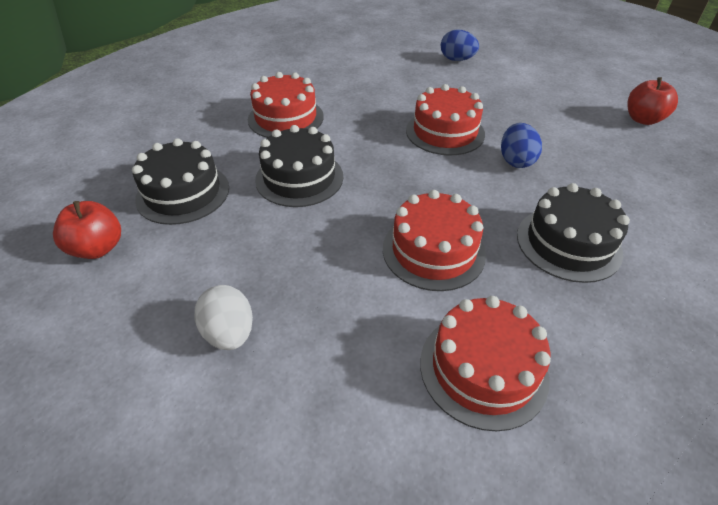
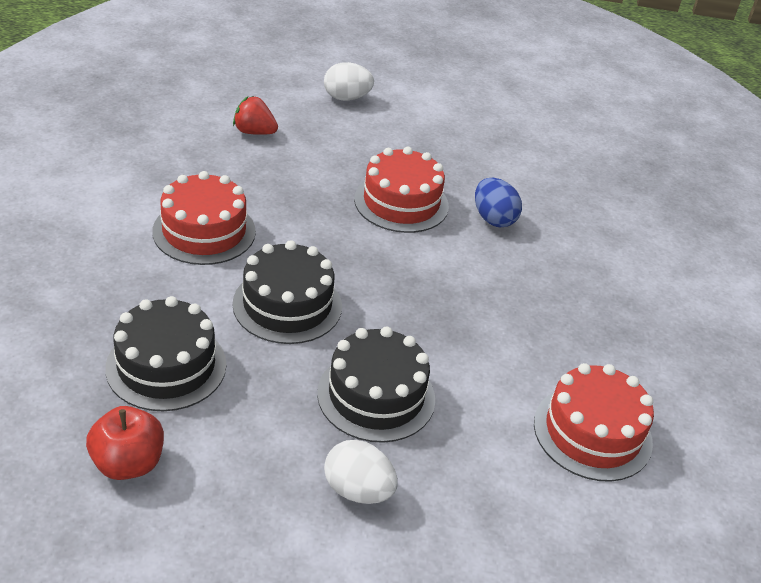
camera: 35 degrees left, 5 degrees down
(372, 68) = (254, 132): none -> red strawberry
(433, 251) = (482, 342): red cake -> none
(457, 60) = (346, 98): blue egg -> white egg
(568, 243) = (590, 295): black cake -> black cake (376, 395)
(643, 119) = (579, 137): red apple -> none

